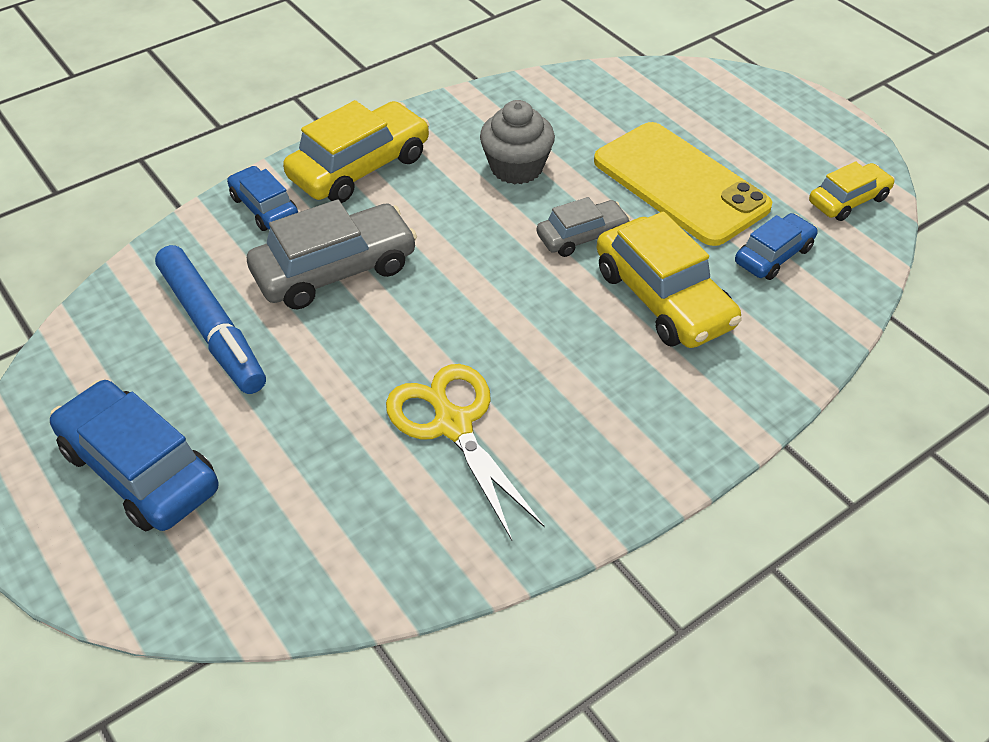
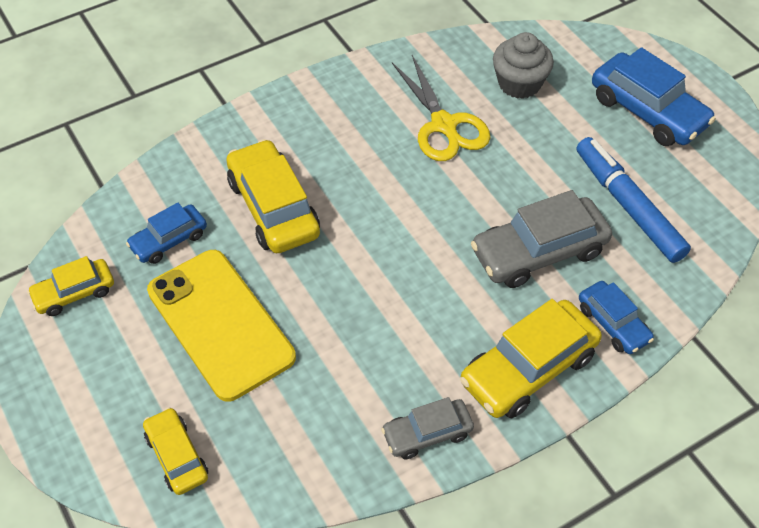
camera: 175 degrees left, 5 degrees up
(516, 167) = (373, 356): grey cupcake -> grey cupcake (519, 83)
(582, 236) = (325, 271): grey car -> grey car (427, 433)
(678, 93) = (177, 456): none -> yellow car

